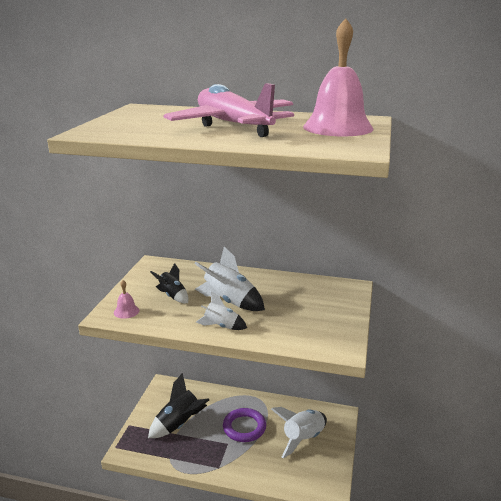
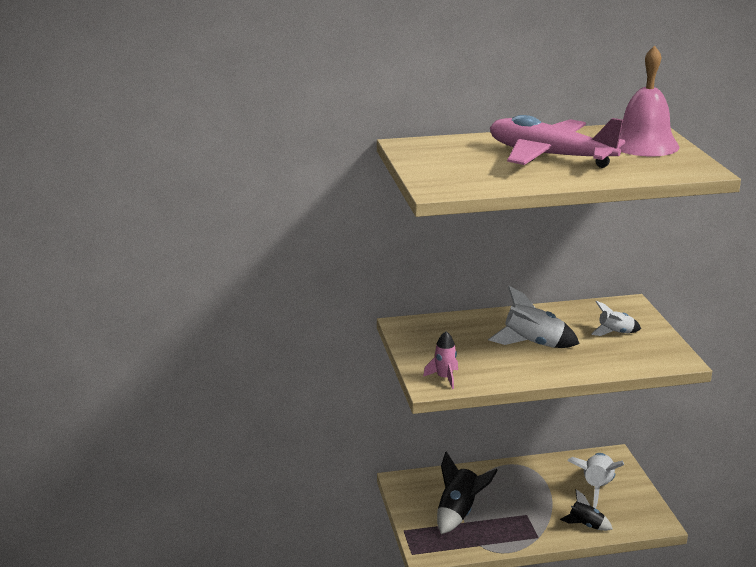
camera: 25 degrees left, 0 degrees up
(126, 311) = (444, 378): pink bell -> pink rocket
(172, 296) = (470, 352): black rocket -> black rocket (586, 525)
(221, 326) = (554, 368): white rocket -> white rocket (615, 333)
(244, 427) = (529, 495): purple ring -> none

